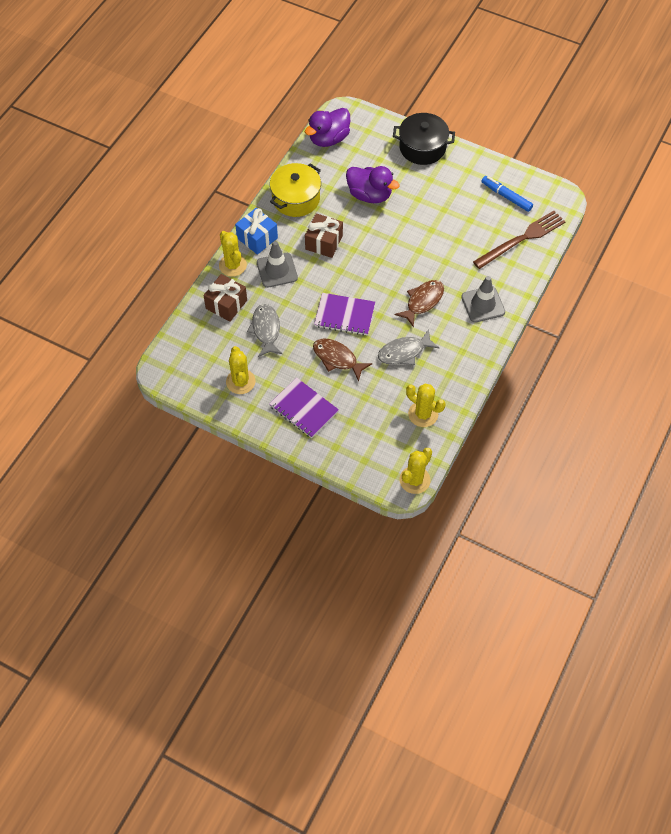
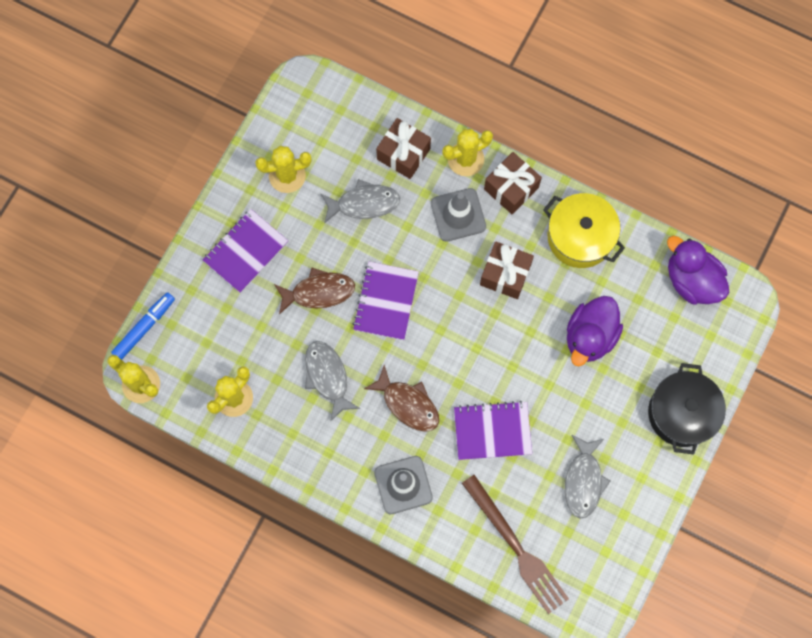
camera: 90 degrees right, 15 degrees up
(257, 238) = (511, 188): blue gift -> brown gift
(337, 358) = (319, 292): brown fish -> brown fish turned 45 degrees clockwise
(440, 251) = (492, 431): none -> purple notebook
(472, 201) = (583, 481): none -> grey fish
(506, 196) = (594, 531): blue marker -> blue marker (144, 328)

